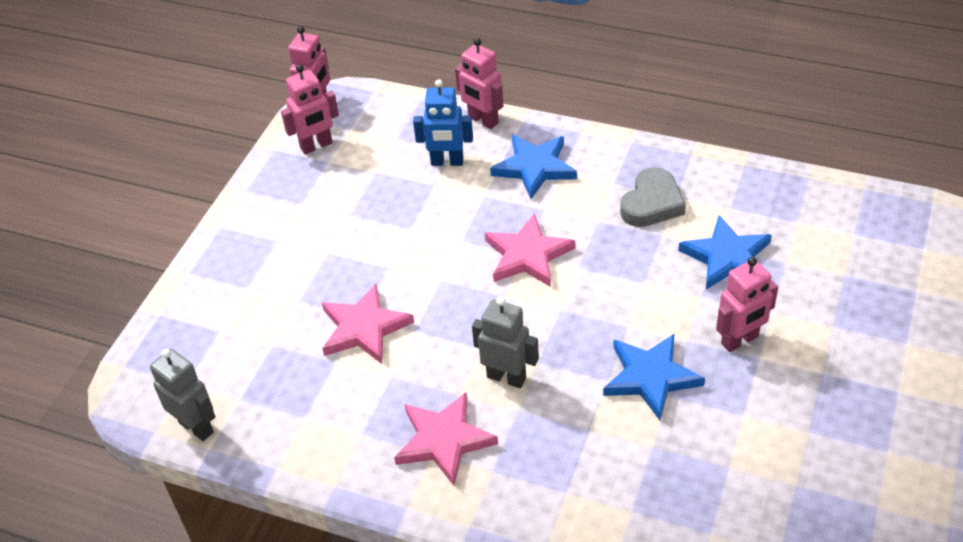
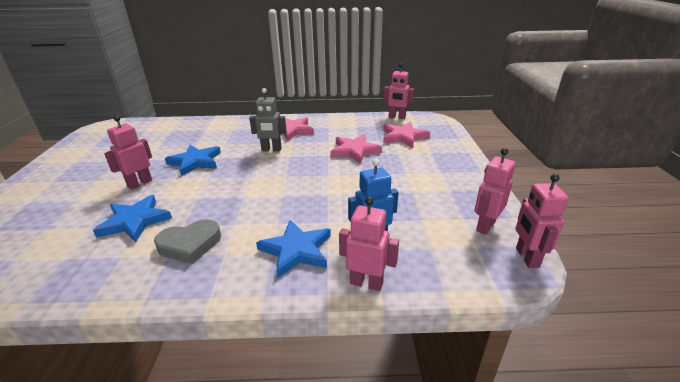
camera: 155 degrees right, 15 degrees down
(196, 427) = (397, 117): grey robot -> pink robot
(527, 255) = (279, 195): pink star -> pink star (403, 137)
(652, 203) = (190, 245): grey heart -> grey heart turned 120 degrees counterclockwise

